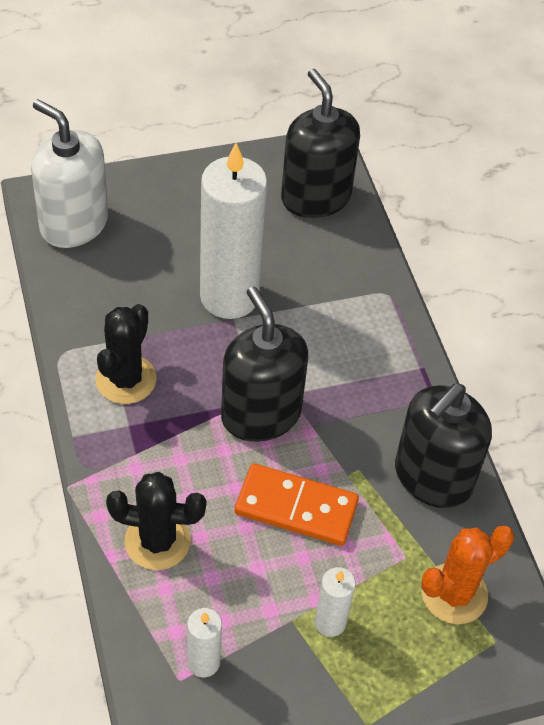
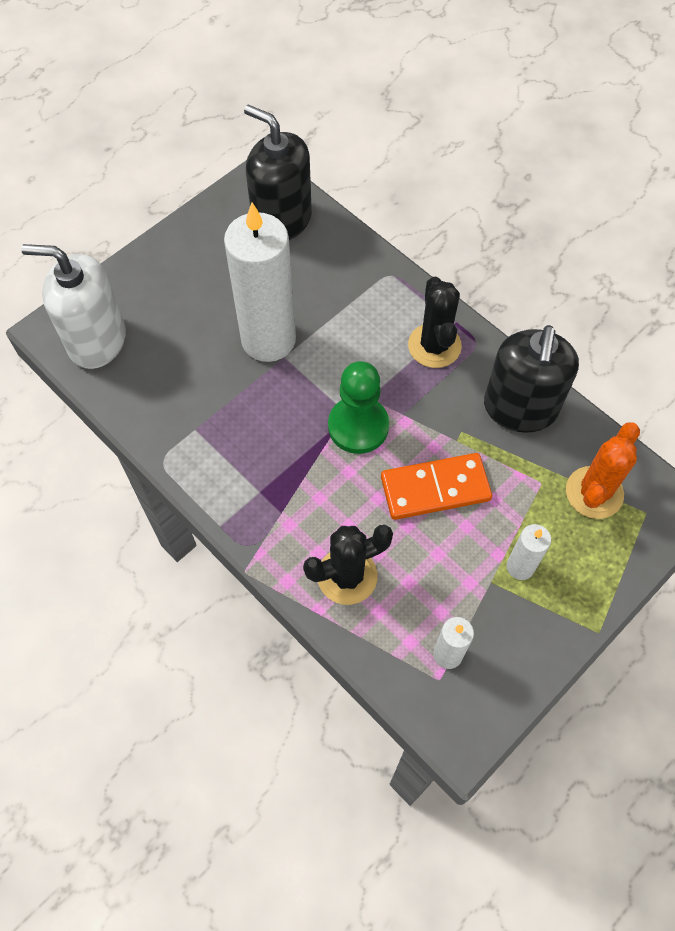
camera: 25 degrees left, 10 degrees up
(126, 379) = (231, 454): black cactus -> black cactus (434, 346)
(260, 414) = (358, 426): black soap dispenser -> green pawn

